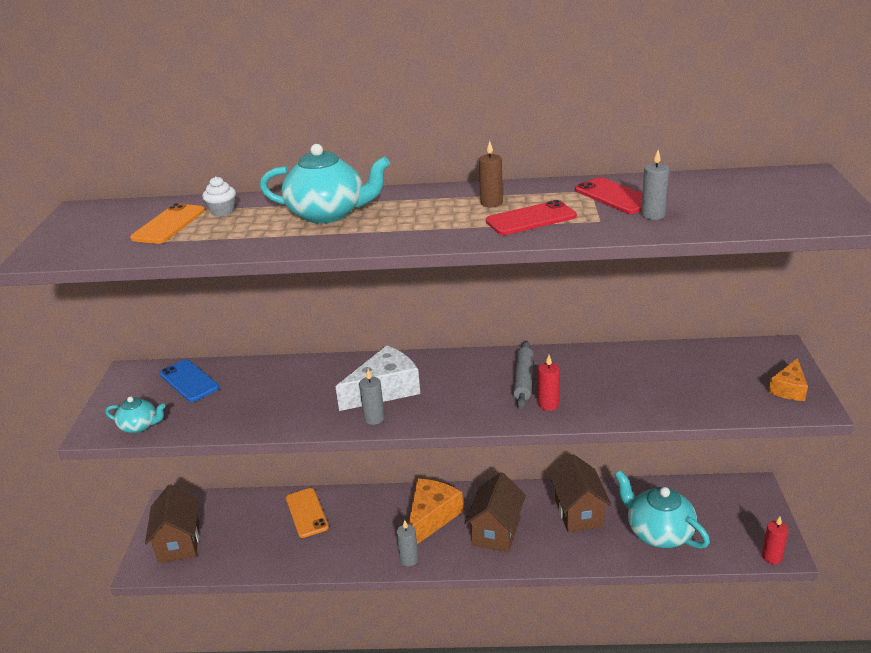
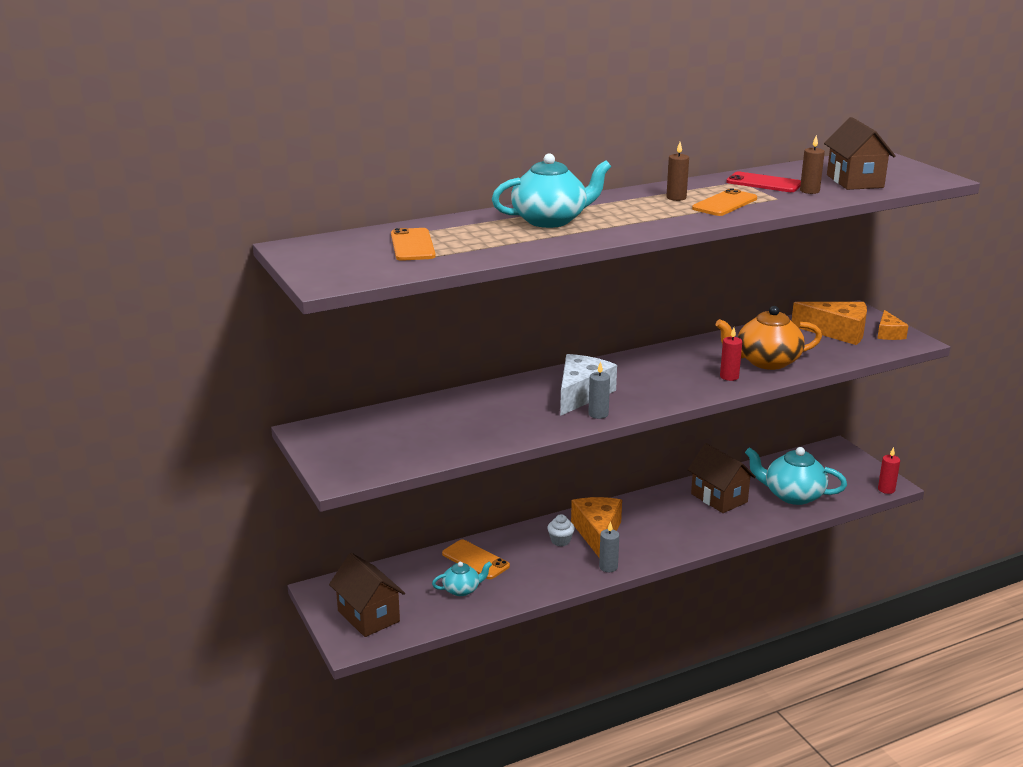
camera: 30 degrees left, 5 degrees down
(139, 426) = (381, 465): turquoise teapot -> turquoise teapot (462, 589)
(189, 381) = (382, 424): blue phone -> none
(222, 211) = (446, 230): white cupcake -> white cupcake (560, 541)
(496, 532) = (664, 528): brown house -> brown house (855, 181)
(523, 380) = (690, 365): grey rolling pin -> none
(531, 219) = (725, 203): red phone -> orange phone
(607, 394) = (766, 362): none -> orange teapot
(653, 215) = (809, 191): grey candle -> brown candle
(728, 373) = (837, 332): none -> orange cheese

